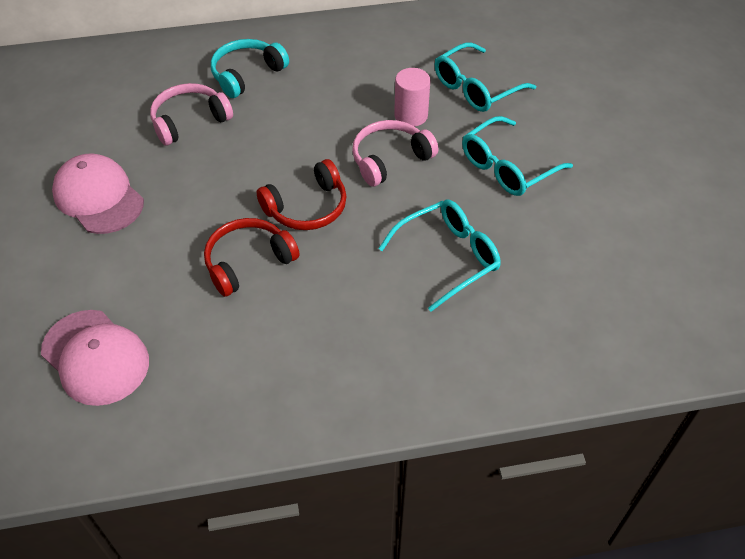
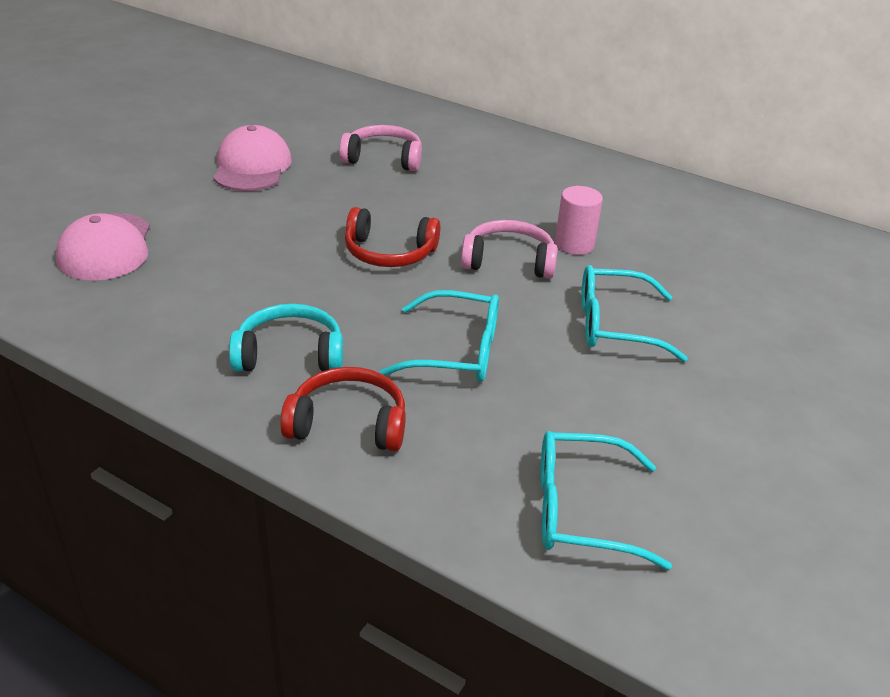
camera: 40 degrees right, 15 degrees down
(246, 74) = (471, 154): turquoise headphones -> turquoise headphones (290, 354)
(248, 262) = (291, 258): red headphones -> red headphones (348, 423)
(475, 88) = (669, 258): turquoise glasses -> turquoise glasses (580, 511)

